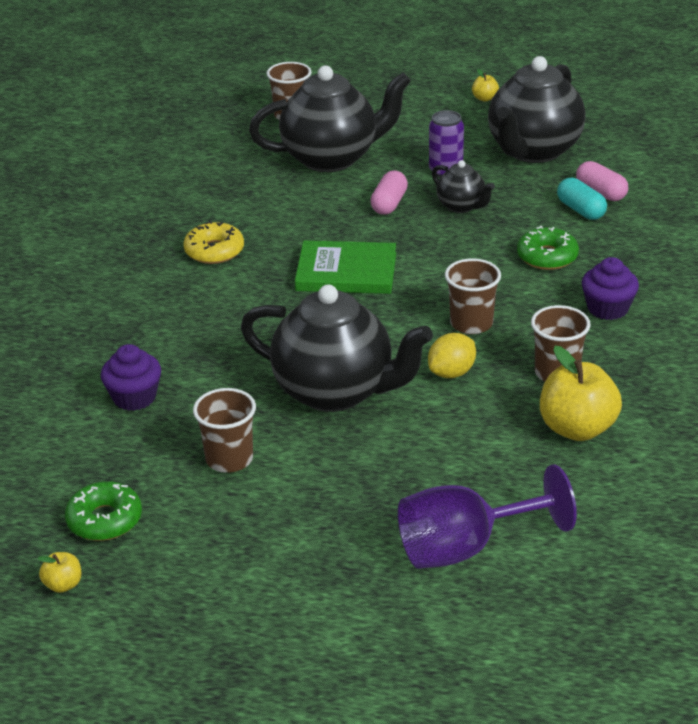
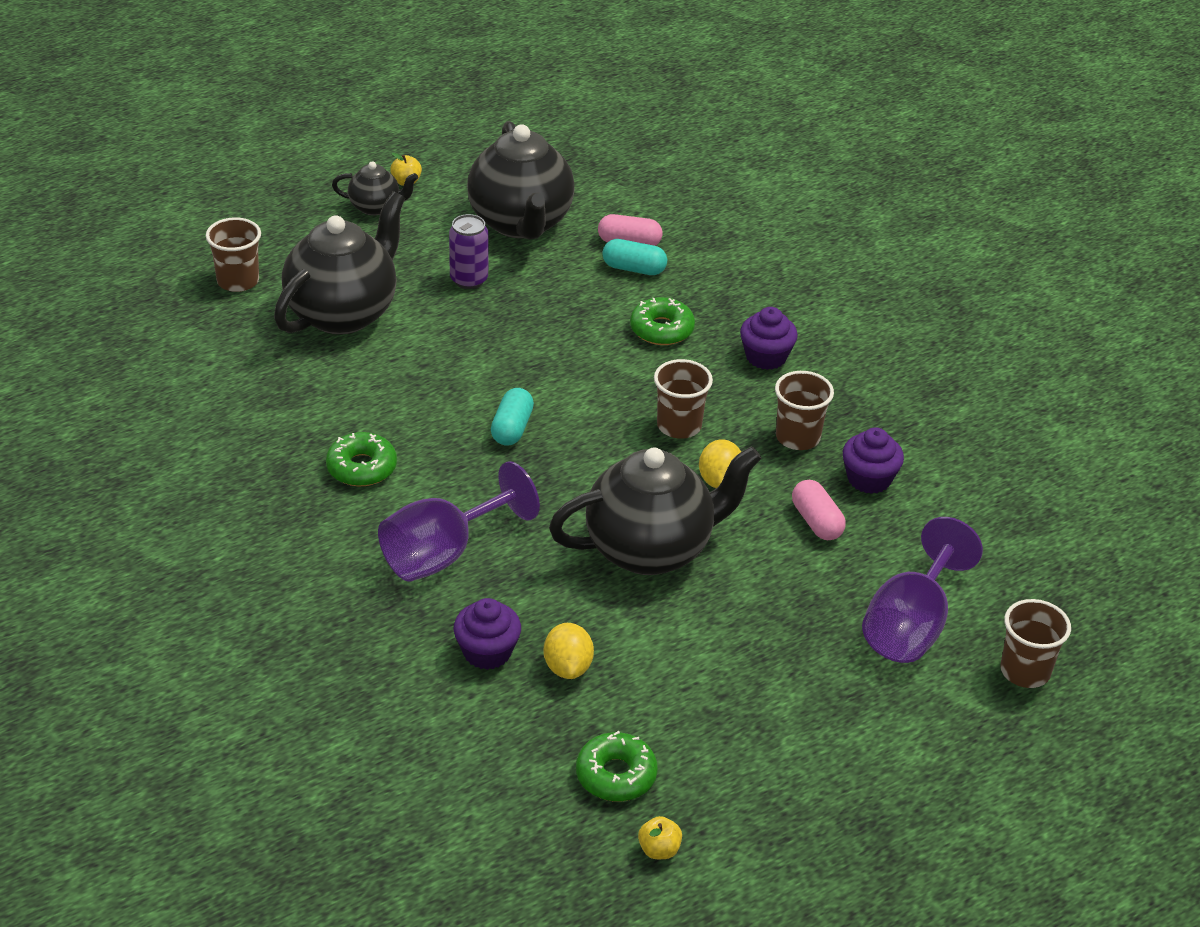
camera: 45 degrees left, 5 degrees up
(171, 435) = (568, 667): none -> yellow lemon
(193, 325) = (444, 553): none -> purple goblet
(214, 251) = (361, 468): yellow donut -> green donut
(229, 459) = (644, 660): brown cup -> brown cup (1025, 671)
(346, 272) = (512, 428): green book -> turquoise capsule
(389, 204) = (461, 339): pink capsule -> pink capsule (816, 522)
(461, 206) = (529, 311): black teapot -> black teapot (375, 207)
(577, 428) = (869, 479): yellow apple -> purple cupcake

